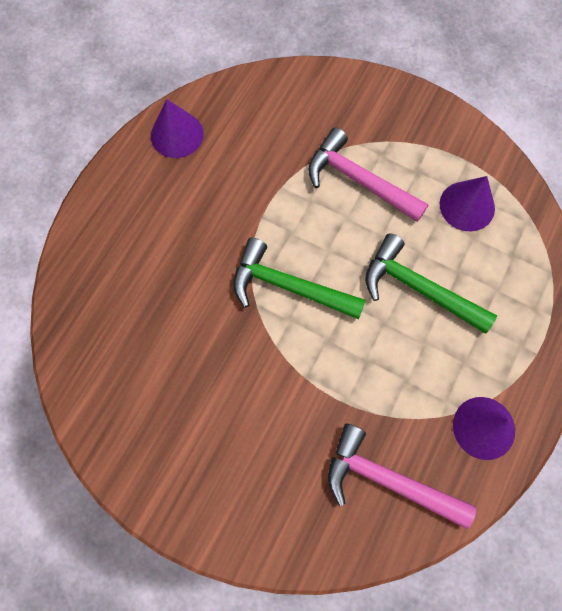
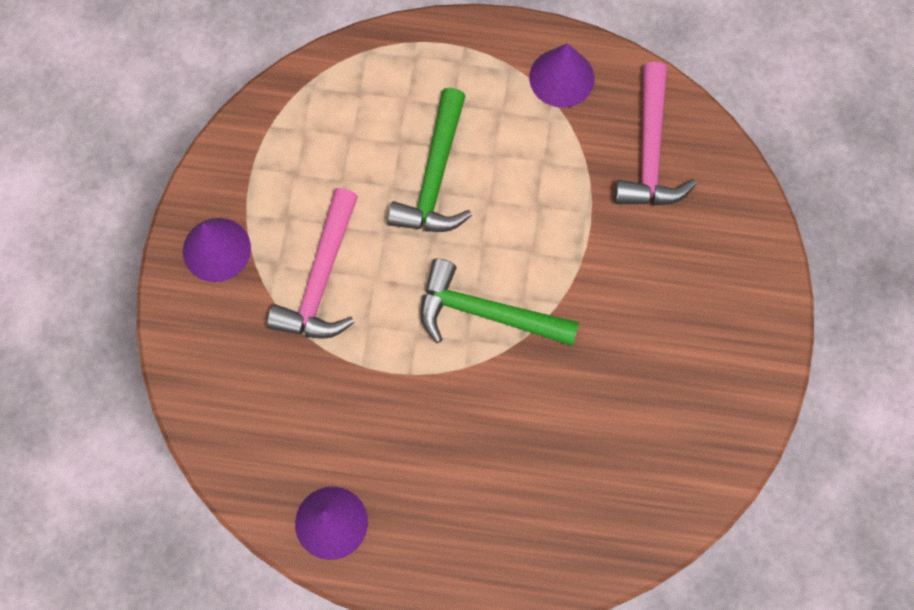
camera: 110 degrees left, 0 degrees up
(288, 286) = (486, 313): green hammer -> green hammer turned 105 degrees clockwise
(467, 206) = (314, 153): purple cone -> purple cone (216, 249)

